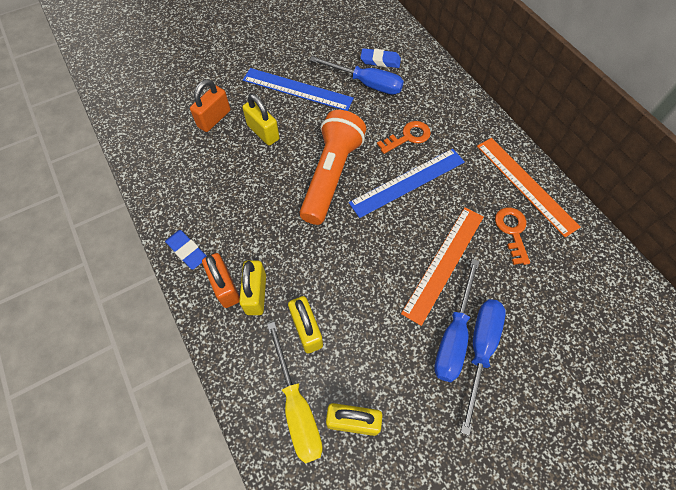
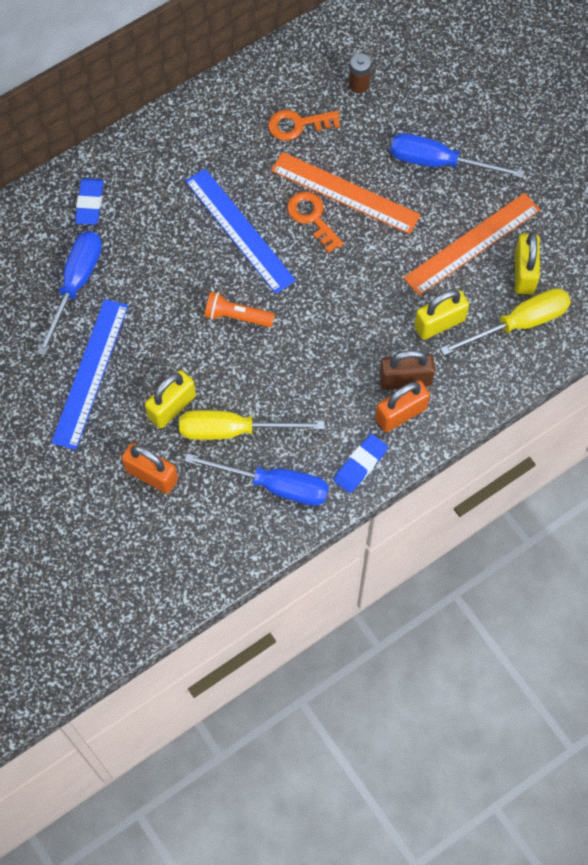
camera: 95 degrees left, 5 degrees up
(237, 167) = (233, 430): none -> yellow screwdriver
(256, 294) = (405, 379): yellow padlock -> brown padlock
(331, 175) = (237, 316): orange flashlight -> orange flashlight, size x0.48
(380, 61) = (30, 269): blue eraser -> blue eraser (90, 203)
(408, 137) = (168, 231): orange key -> orange key (312, 217)
(453, 335) = (426, 185): blue screwdriver -> blue screwdriver (274, 485)
(525, 185) = (233, 106): orange ruler -> orange ruler (472, 243)
(562, 285) = (359, 84): none -> brown battery

